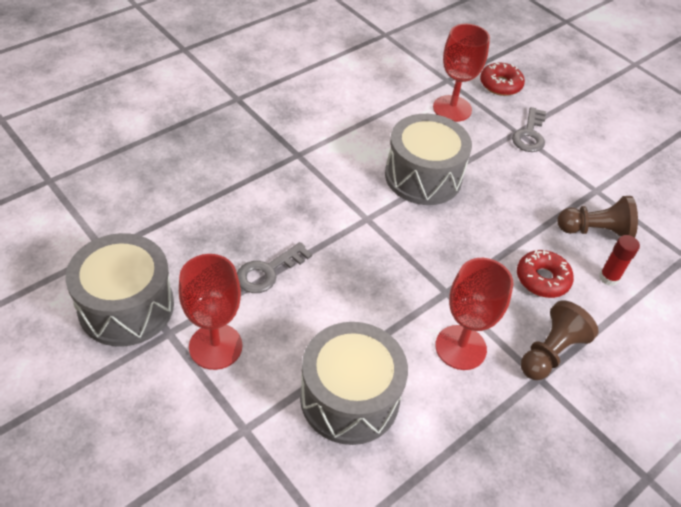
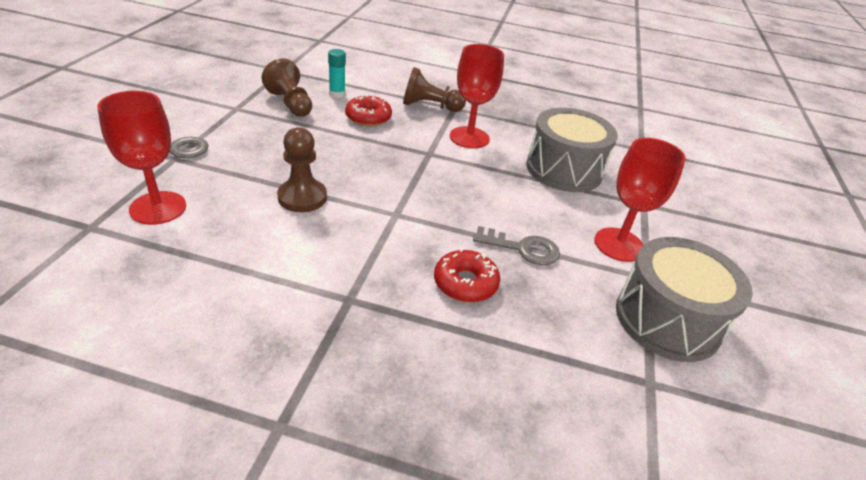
camera: 125 degrees left, 10 degrees down
(423, 176) = (302, 197): grey drum -> brown pawn
(500, 85) = (78, 185): red donut -> red donut (465, 283)
(608, 278) = (337, 94): red glue stick -> turquoise glue stick

